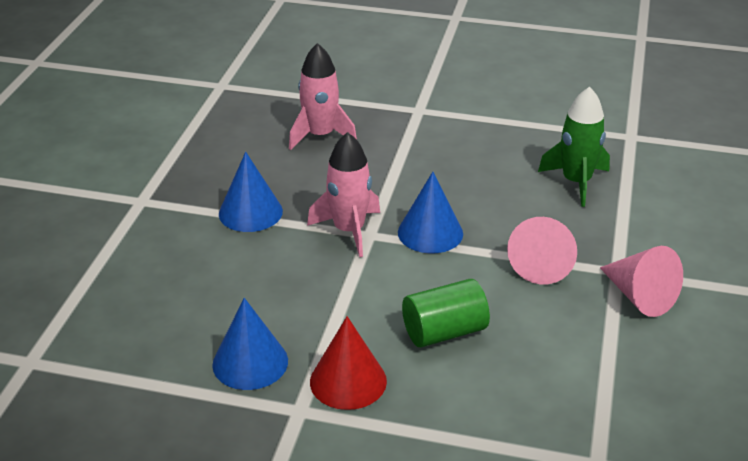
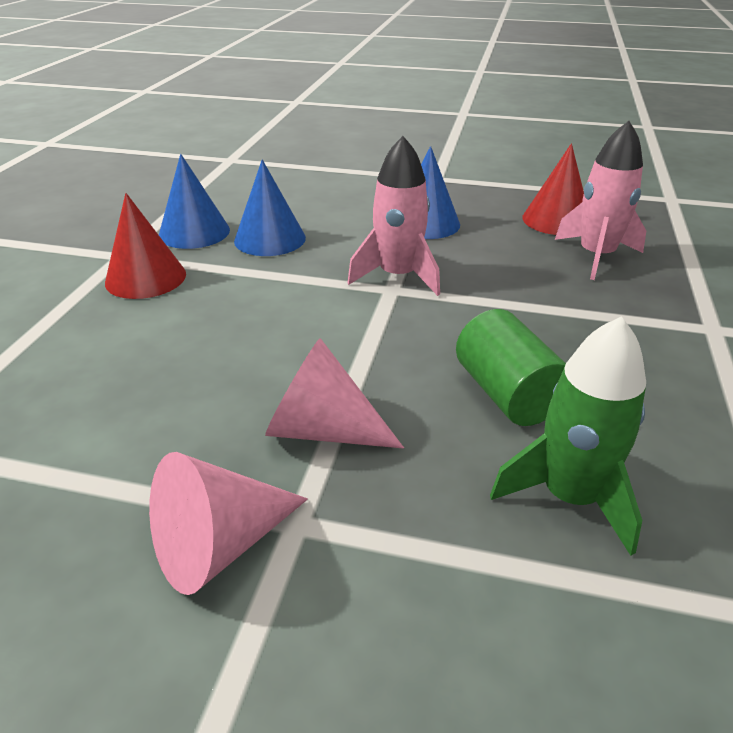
camera: 90 degrees right, 0 degrees up
(254, 144) = (556, 220): none -> red cone
(430, 233) = (397, 331): blue cone -> blue cone (270, 239)
(444, 332) = (198, 336): green cylinder -> green cylinder (507, 394)

